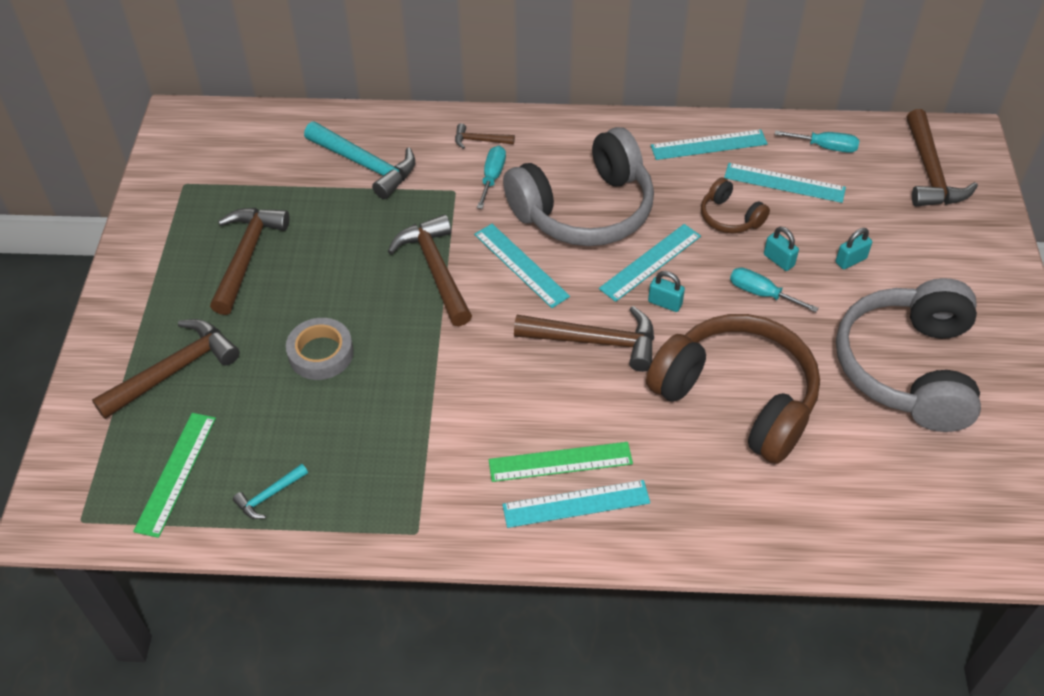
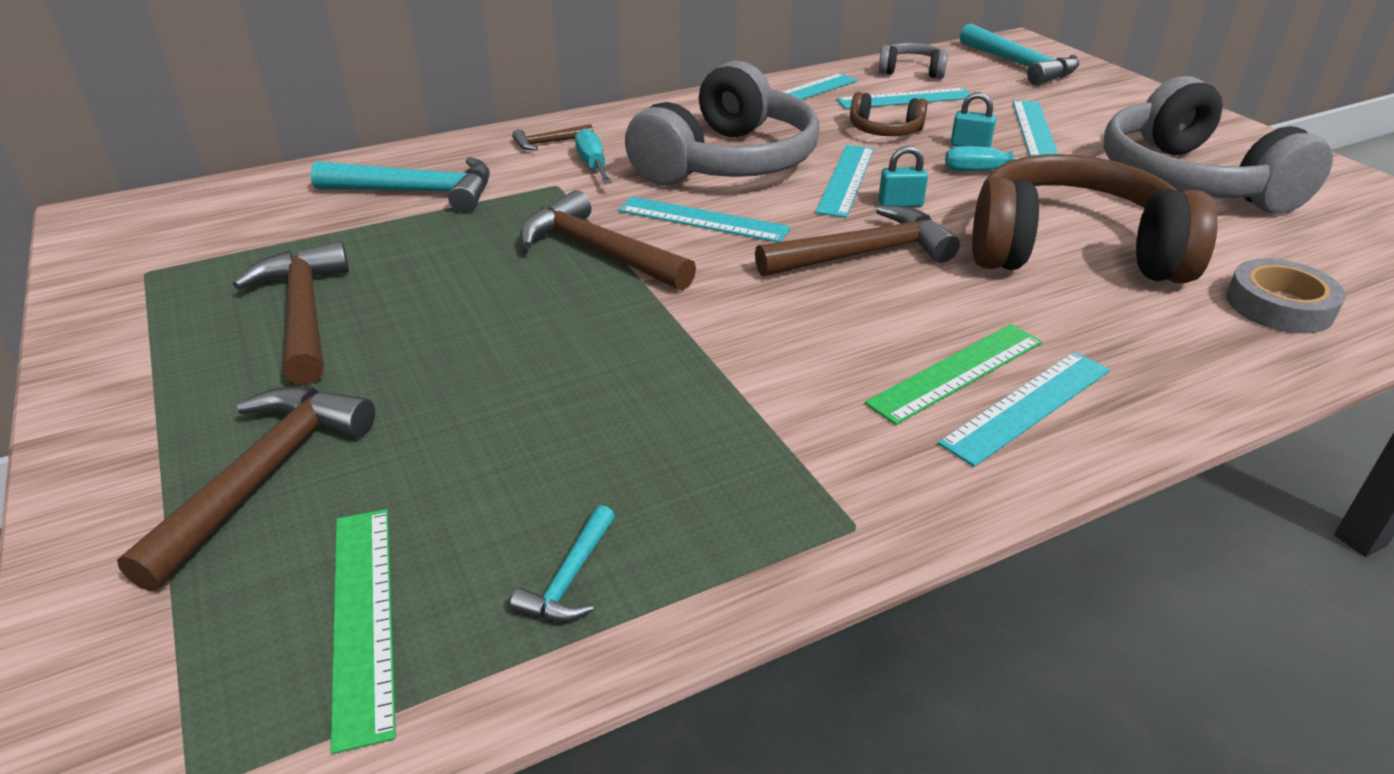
camera: 30 degrees left, 15 degrees down
(321, 353) = (508, 376): grey tape -> grey tape (1279, 305)
(825, 147) = (911, 71): turquoise screwdriver -> grey headphones
(850, 260) = (1034, 129): turquoise padlock -> turquoise ruler
(930, 172) = (1020, 65): brown hammer -> turquoise hammer

